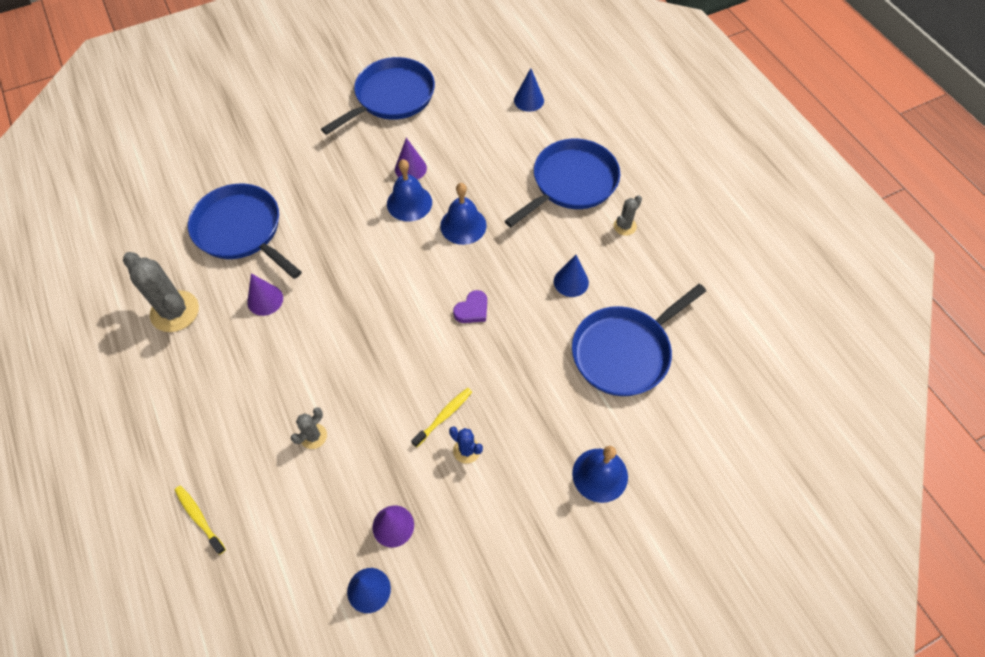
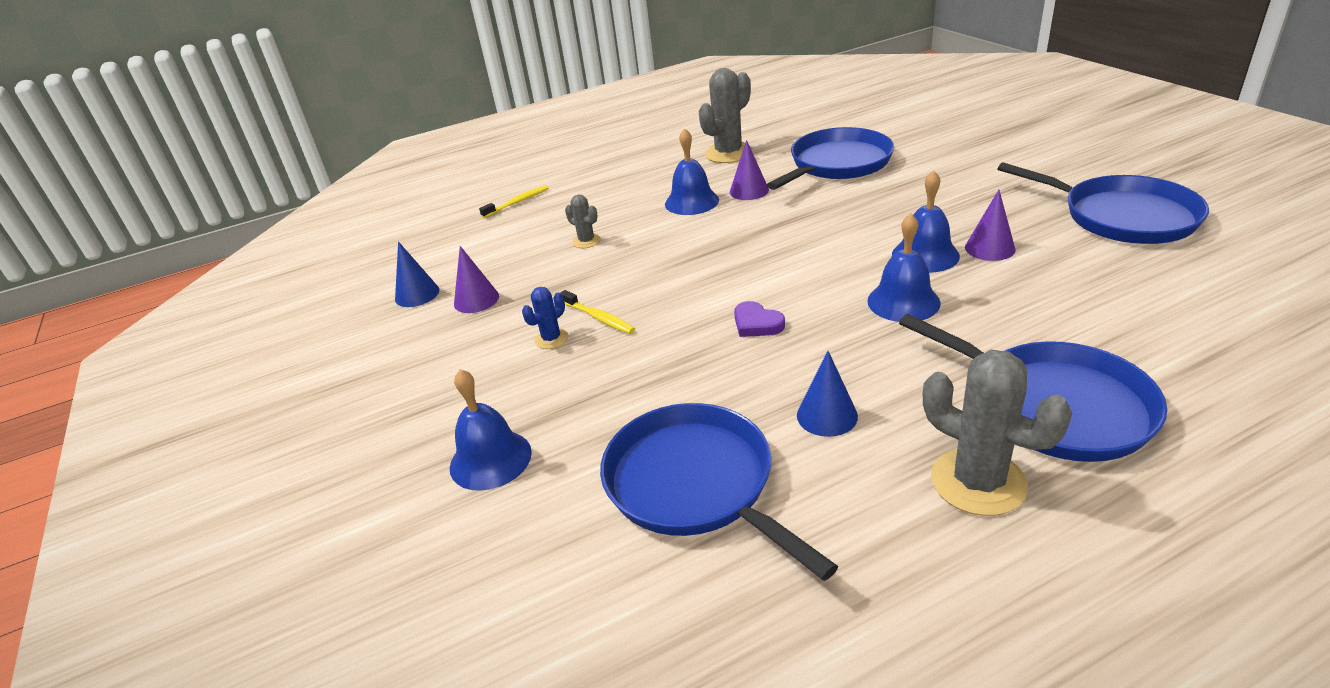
camera: 95 degrees right, 25 degrees down
(268, 346) = (691, 202): none -> blue bell
(529, 100) = (1236, 342): blue cone -> none
(624, 226) = (978, 482): grey cactus -> grey cactus, size x1.94

